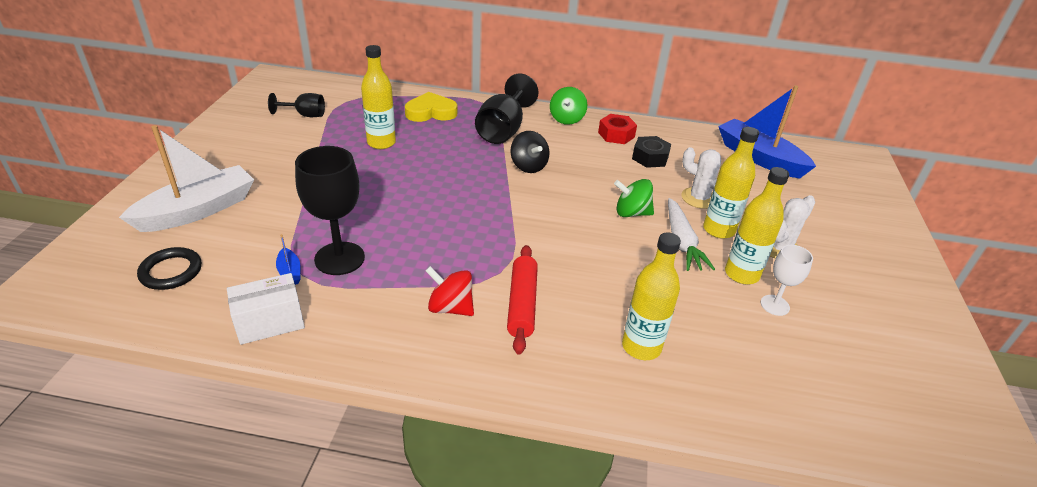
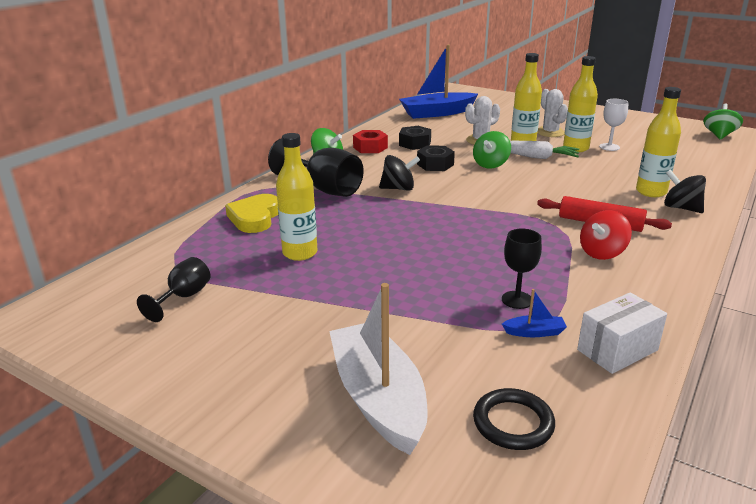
camera: 65 degrees left, 10 degrees down
(270, 322) = (617, 350): white box -> white box turned 60 degrees clockwise
(339, 258) = (517, 300): black goblet -> black goblet, size x0.57
(603, 178) = (435, 164): none -> black nut
(607, 375) = (681, 208): none -> black spinning top
(957, 437) = (719, 135): none -> green spinning top

